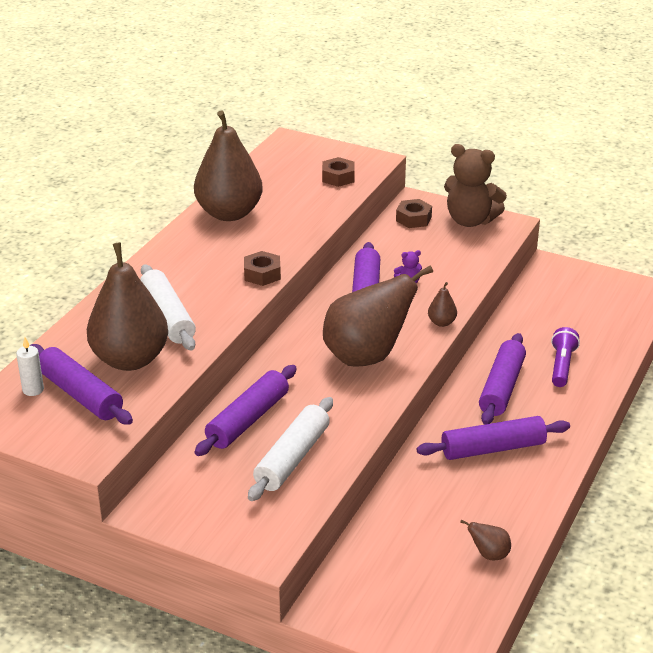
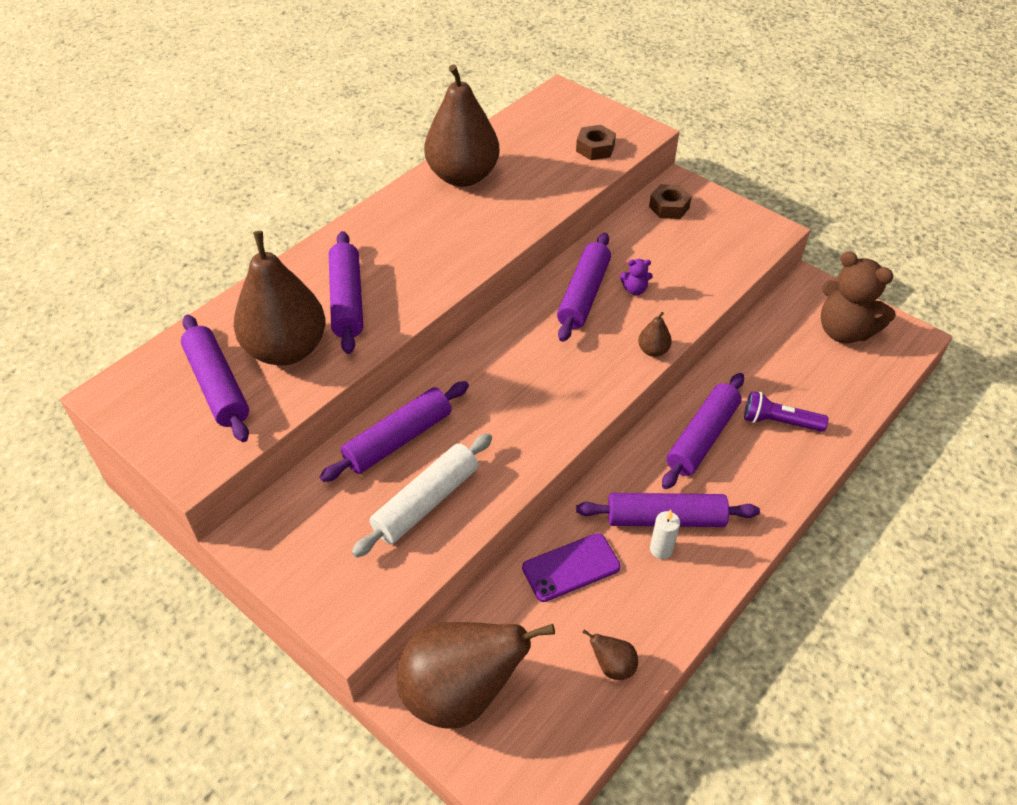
camera: 15 degrees right, 15 degrees up
(33, 390) = (173, 369): white candle -> white candle (661, 549)
(168, 317) = (347, 300): white rolling pin -> purple rolling pin
(262, 274) = (467, 262): brown nut -> none
(366, 357) = (555, 380): brown pear -> brown pear (460, 693)
(427, 496) = (571, 567): none -> purple phone
(470, 220) = (731, 219): brown teddy bear -> brown teddy bear (844, 331)
(561, 366) = (779, 422): purple flashlight -> purple flashlight turned 105 degrees counterclockwise

